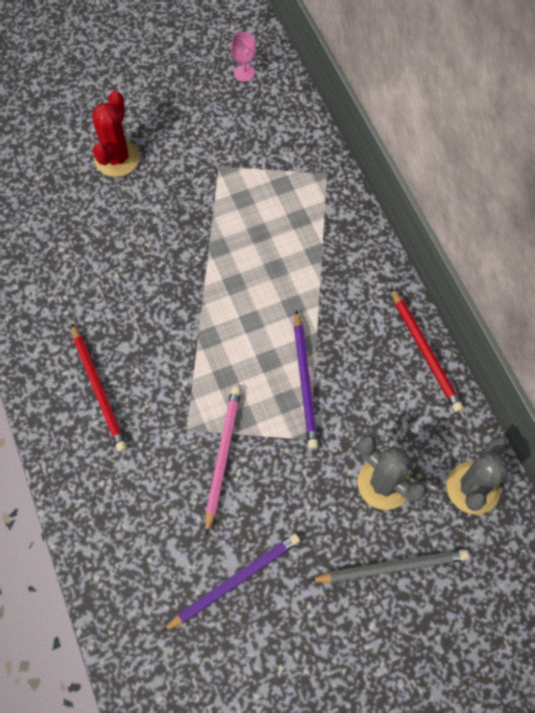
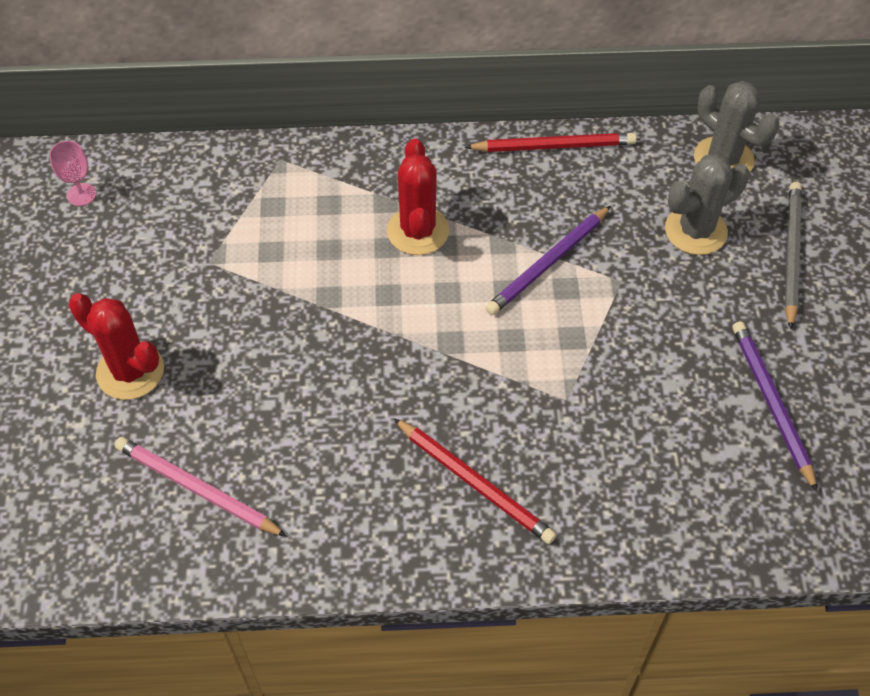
camera: 70 degrees left, 10 degrees down
(99, 389) = (475, 483): red pencil -> red pencil turned 45 degrees clockwise
(222, 456) = (614, 372): pink pencil -> pink pencil (197, 489)
(298, 283) = (418, 231): none -> red cactus
(305, 381) = (548, 263): purple pencil -> purple pencil turned 120 degrees clockwise

